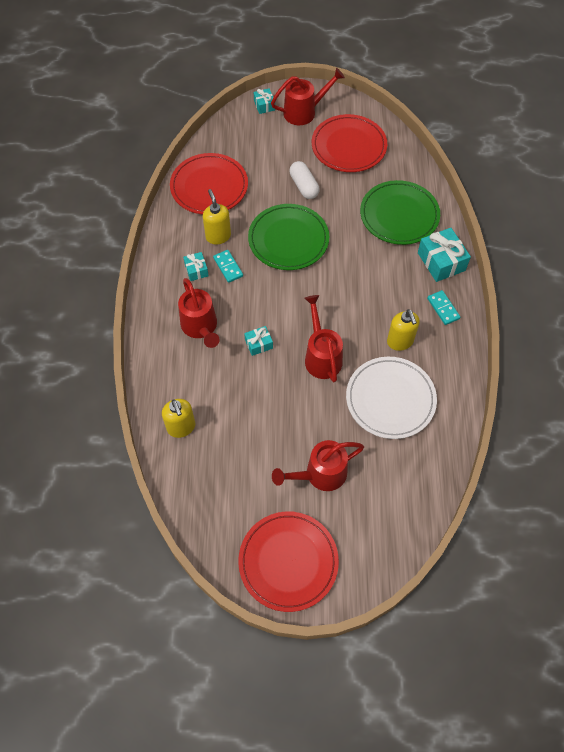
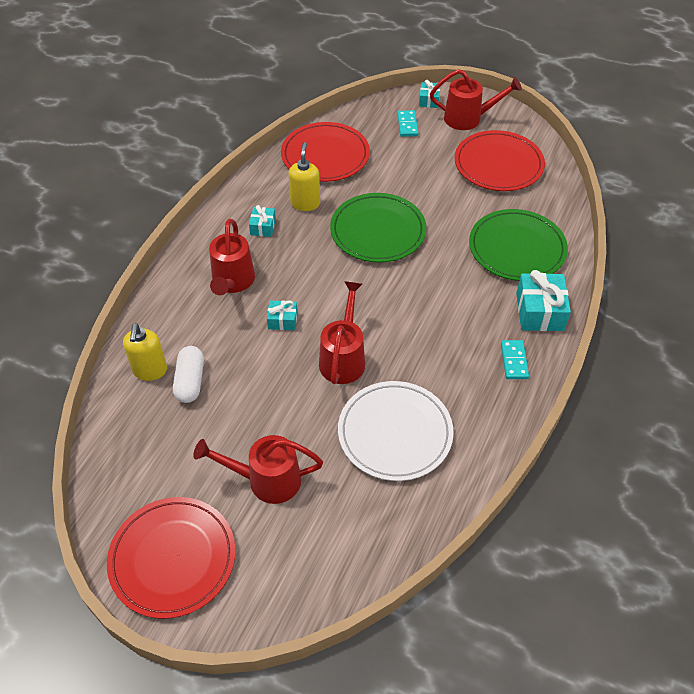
camera: 25 degrees right, 10 degrees down
(228, 267) = (297, 235): turquoise domino -> turquoise domino (407, 125)
(304, 186) = (425, 186): white capsule -> white capsule (190, 381)
(400, 341) = (442, 377): yellow soap dispenser -> none

